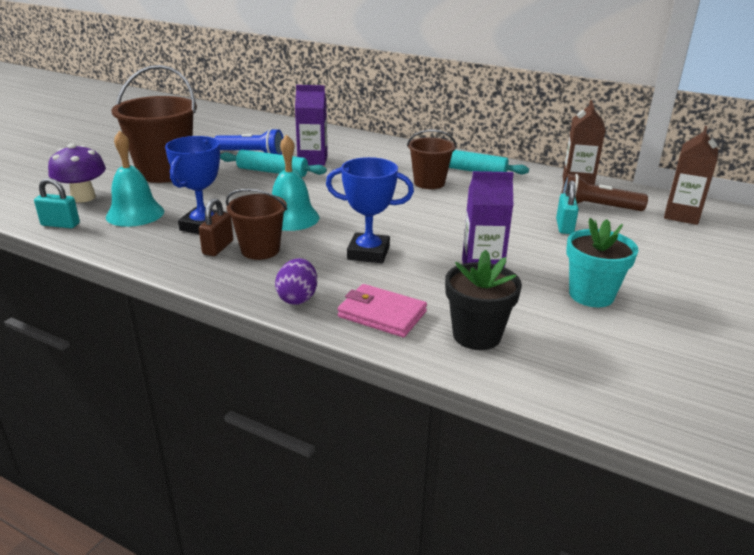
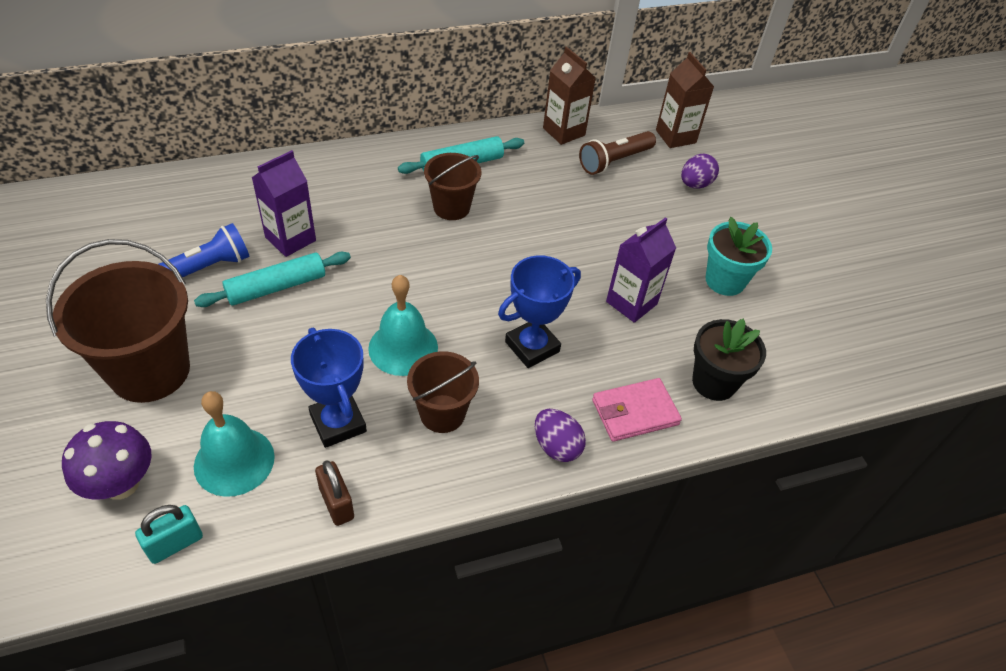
camera: 50 degrees left, 20 degrees up
(218, 247) = (400, 441): brown padlock -> brown padlock (336, 503)
(564, 227) = (622, 205): turquoise padlock -> none
(656, 242) = (695, 184): none -> purple egg

